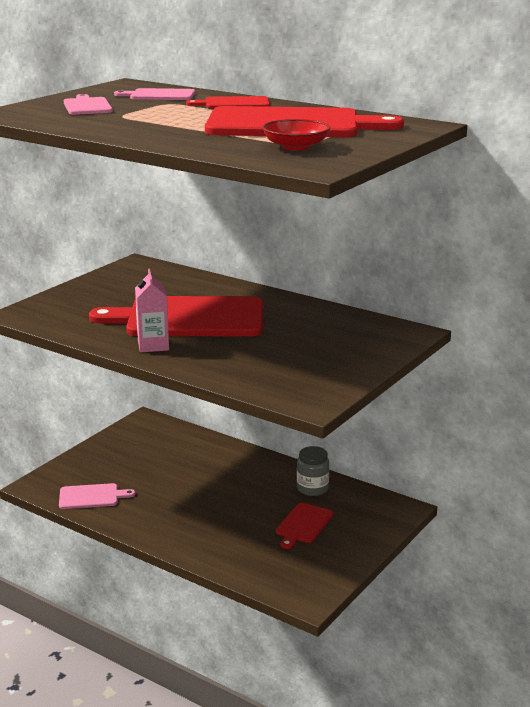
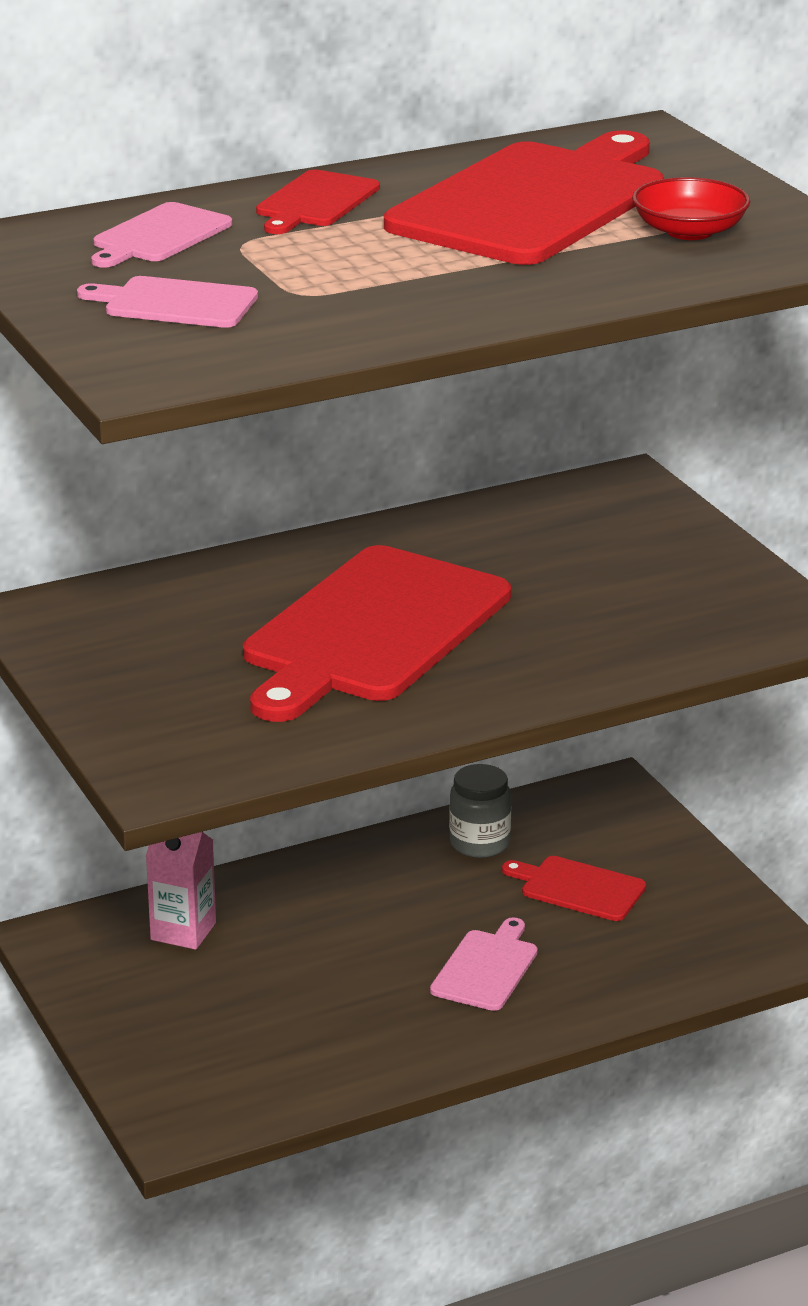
camera: 60 degrees left, 5 degrees up
(91, 497) = (284, 1076): pink cutting board -> pink cutting board (486, 968)
(153, 345) = (459, 690): pink carton -> pink carton (183, 931)
(303, 524) = (578, 888): red cutting board -> red cutting board turned 150 degrees clockwise

